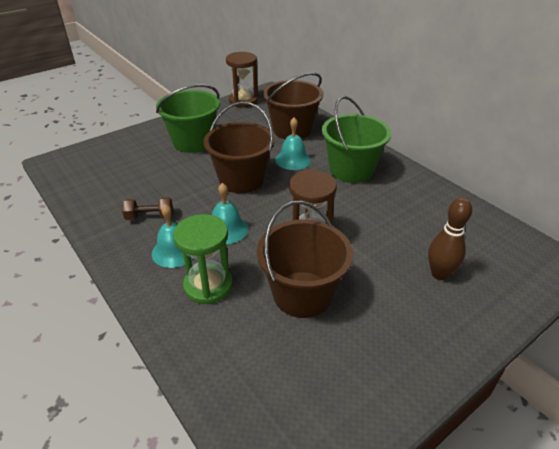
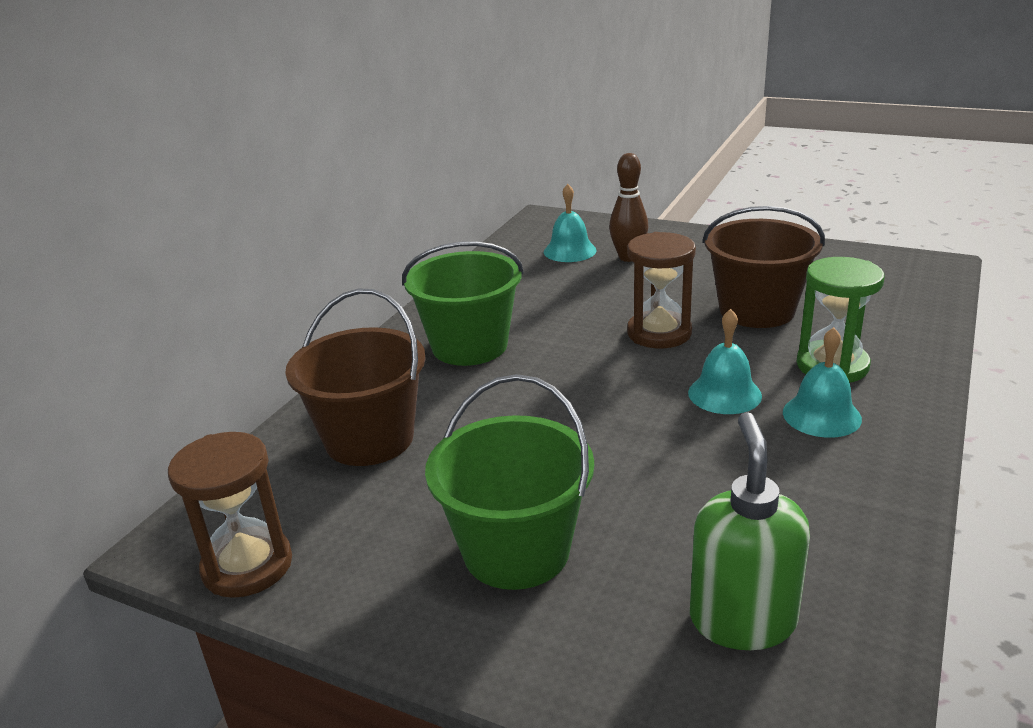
camera: 115 degrees left, 10 degrees down
(110, 170) = (742, 620): none -> green soap dispenser
(149, 217) = (793, 476): brown dumbbell -> none
(241, 179) = (593, 430): brown bucket -> none
(293, 160) = (483, 403): turquoise bell -> turquoise bell (570, 251)

